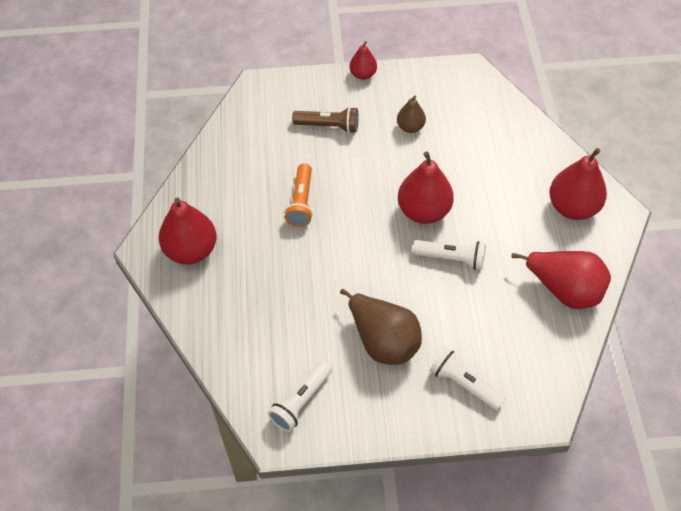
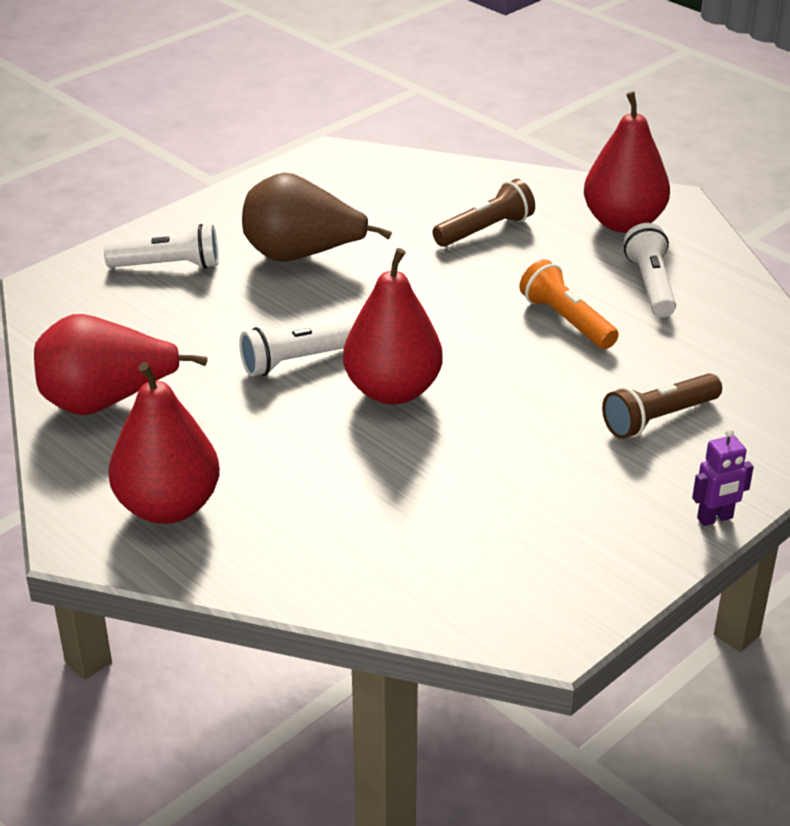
camera: 140 degrees right, 20 degrees down
(266, 294) = (485, 230): none -> brown flashlight
(301, 401) = (338, 182): white flashlight -> white flashlight (650, 285)
(363, 74) = (715, 518): red pear -> purple robot
(410, 127) = (539, 483): brown pear -> none

